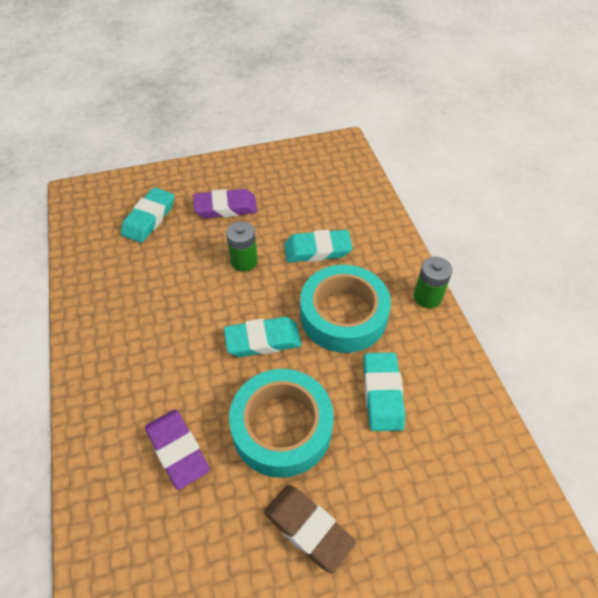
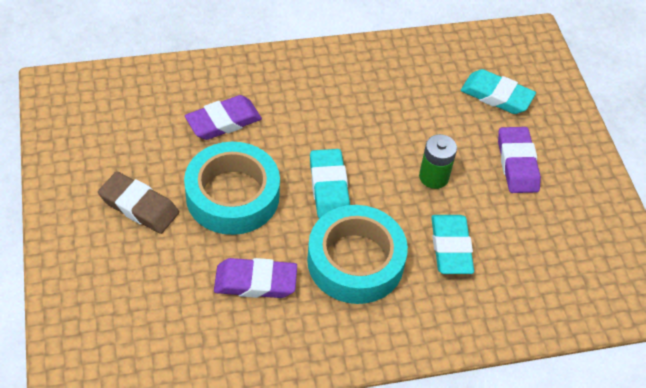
camera: 90 degrees right, 0 degrees up
(308, 529) = (139, 206): brown eraser -> brown eraser turned 75 degrees clockwise
(382, 394) = (255, 282): turquoise eraser -> purple eraser
(427, 297) = (376, 351): green battery -> none

